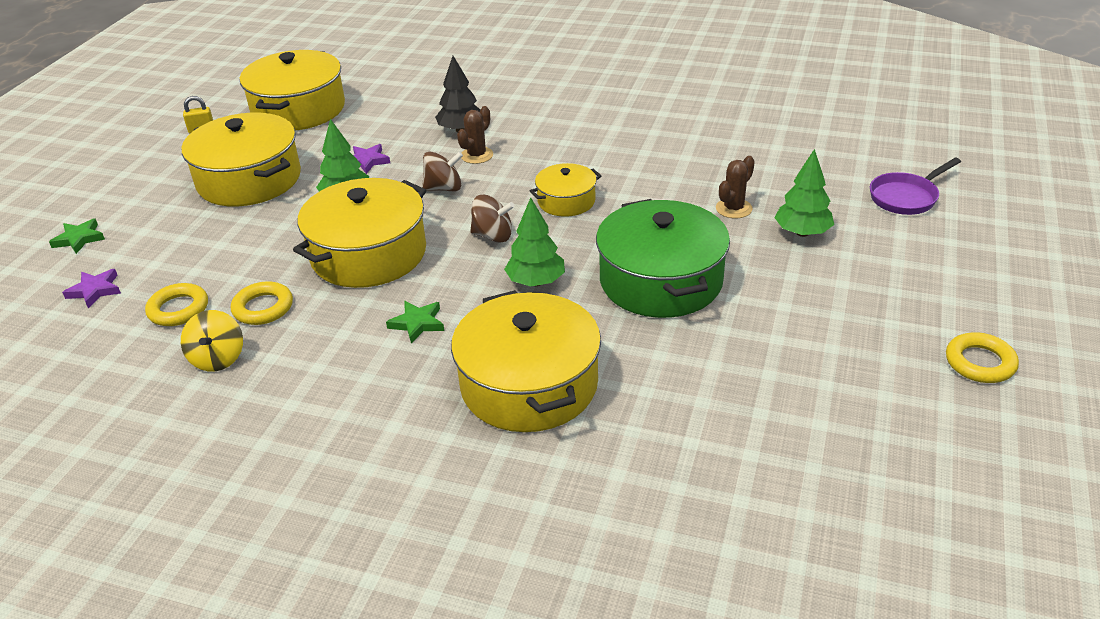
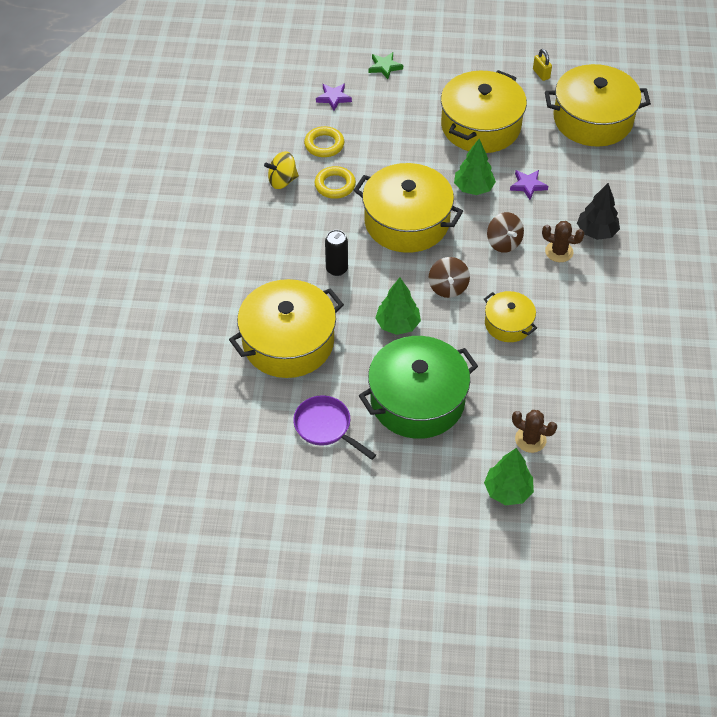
camera: 75 degrees right, 15 degrees up
(417, 323) = (337, 269): green star -> black can
(906, 197) = (587, 571): purple pan -> purple pan (326, 427)
(980, 363) = (364, 612): yellow ring -> none

